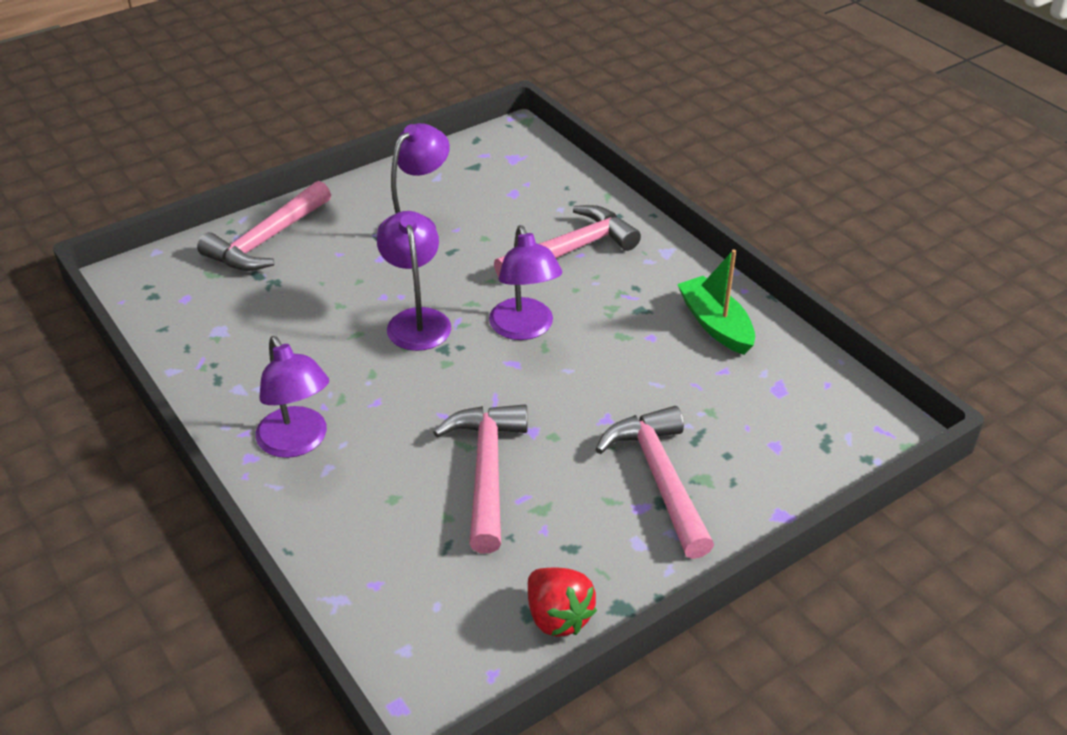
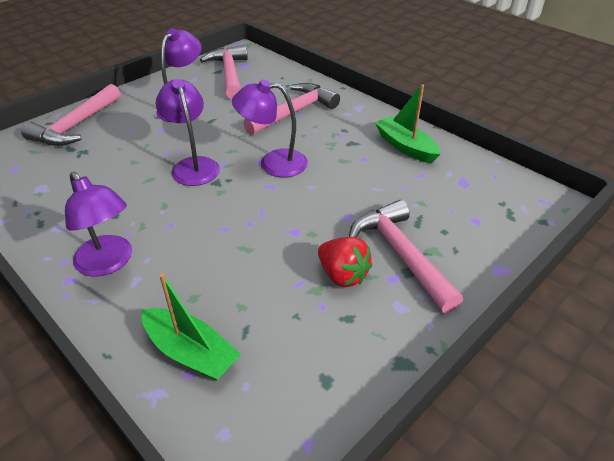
camera: 10 degrees left, 0 degrees up
(381, 561) = (190, 352): none -> green boat
(486, 471) = (266, 266): pink hammer -> pink hammer (229, 74)
(524, 329) = (273, 163): purple lamp -> purple lamp turned 120 degrees clockwise
(558, 617) = (352, 379): red strawberry -> red strawberry (342, 275)

